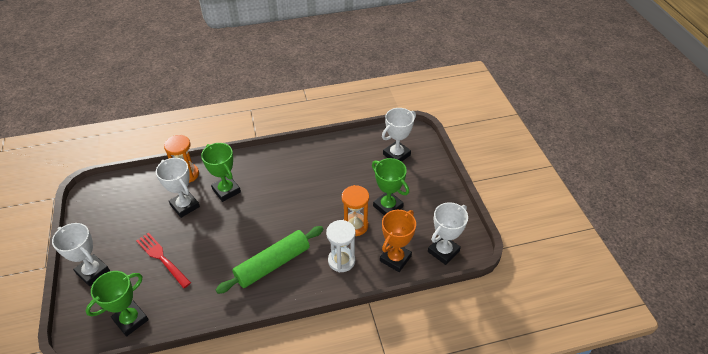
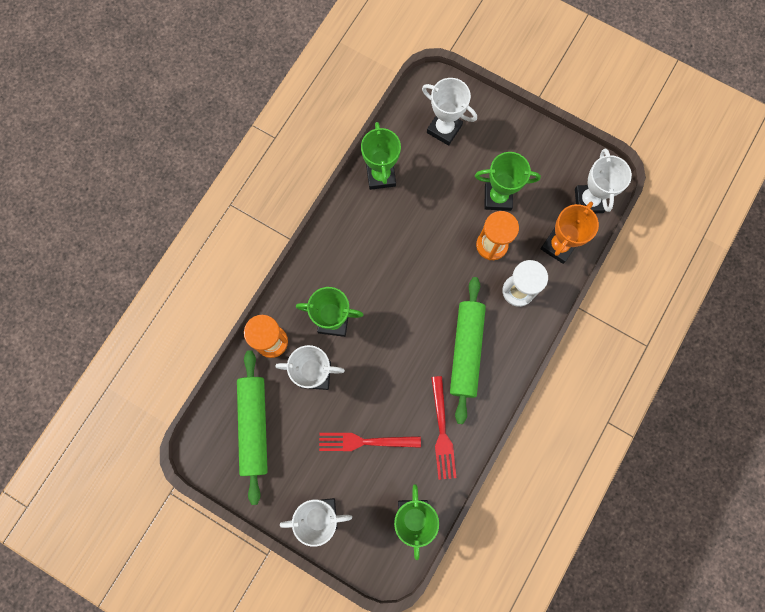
camera: 45 degrees left, 30 degrees up
(126, 202) = (254, 426): none -> green rolling pin
(205, 292) = (442, 431): none -> red fork
(336, 149) = (381, 175): none -> green trophy
(395, 258) = (558, 246): orange trophy -> orange trophy turned 45 degrees clockwise
(396, 154) = (444, 129): white trophy -> white trophy turned 60 degrees counterclockwise

